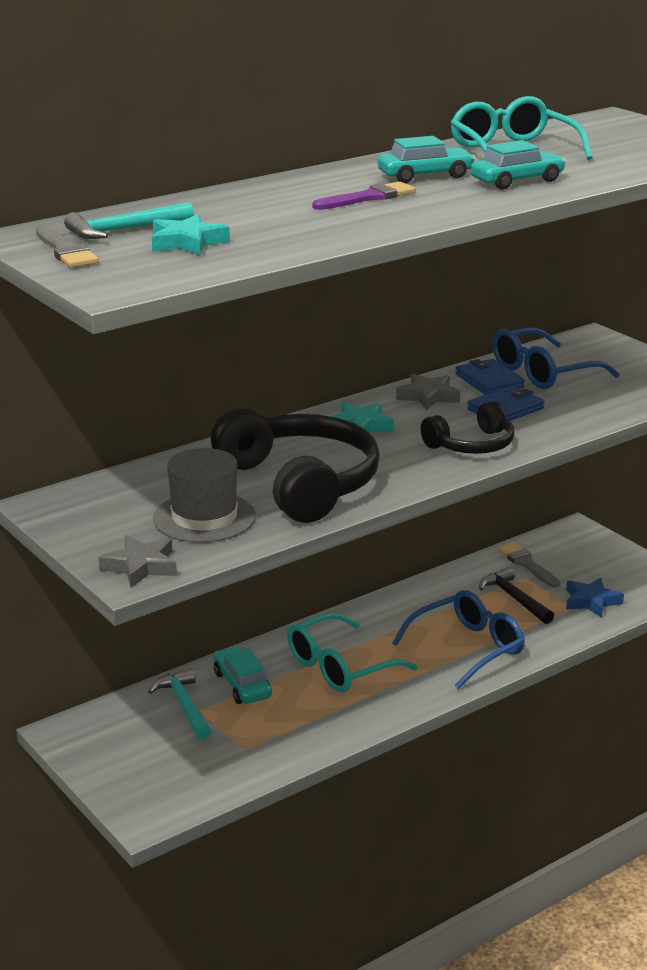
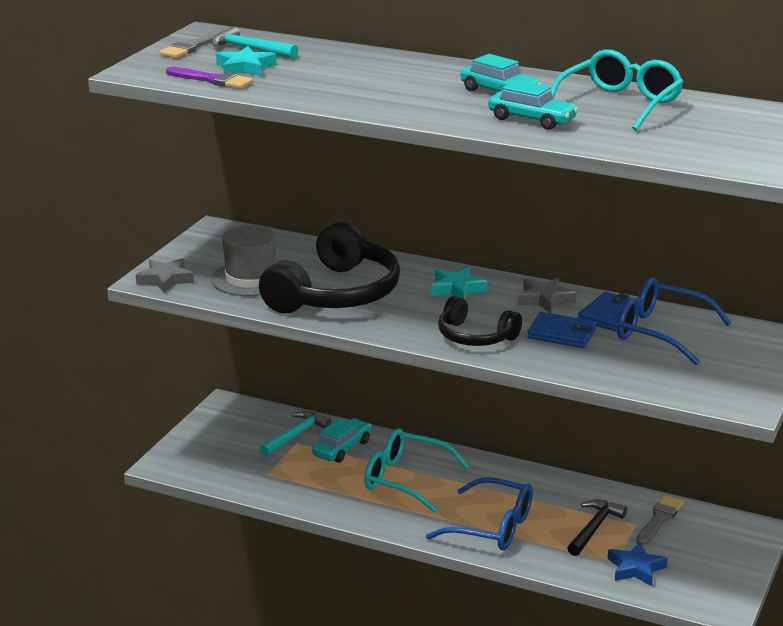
camera: 60 degrees right, 0 degrees up
(368, 198) = (415, 88): purple brush -> purple brush (213, 80)

